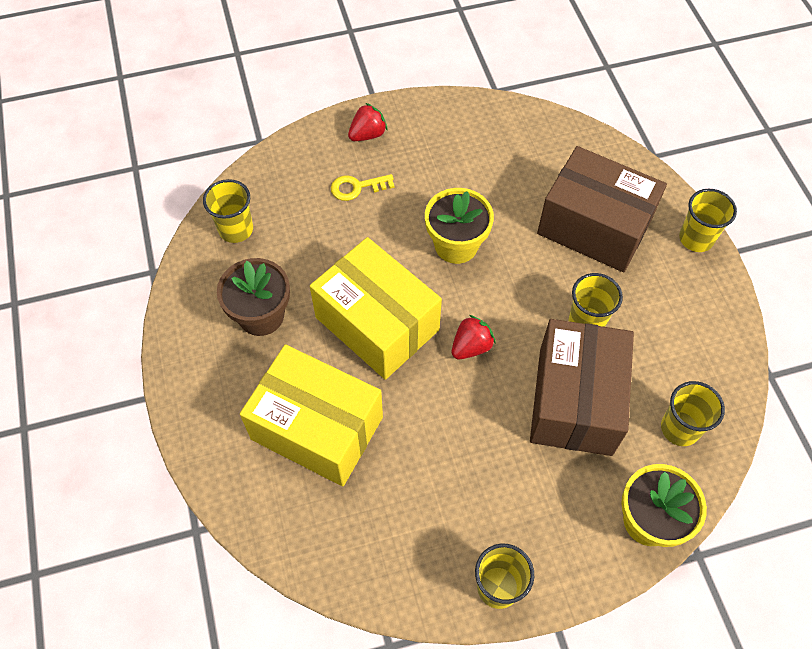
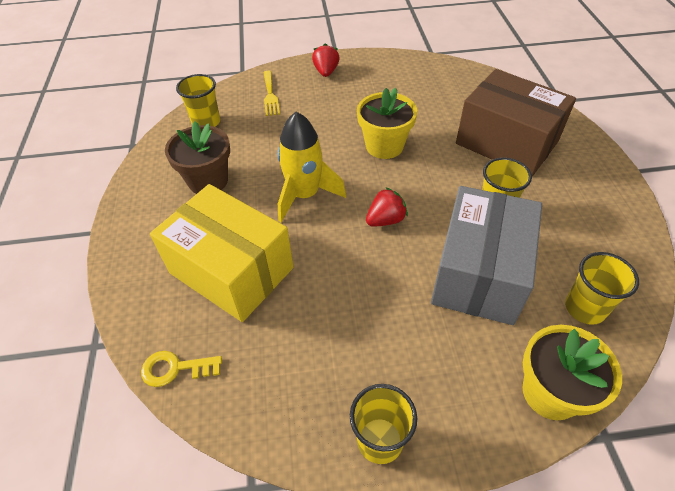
camera: 10 degrees right, 10 degrees down
(305, 179) = (270, 95): none -> yellow fork
(357, 187) = (310, 103): yellow key -> yellow key (175, 369)
(368, 134) = (326, 72): red strawberry -> red strawberry turned 60 degrees counterclockwise
(377, 323) = (305, 195): yellow box -> yellow rocket
(575, 401) = (479, 273): brown box -> grey box
(696, 238) = (599, 158): yellow cup -> none

